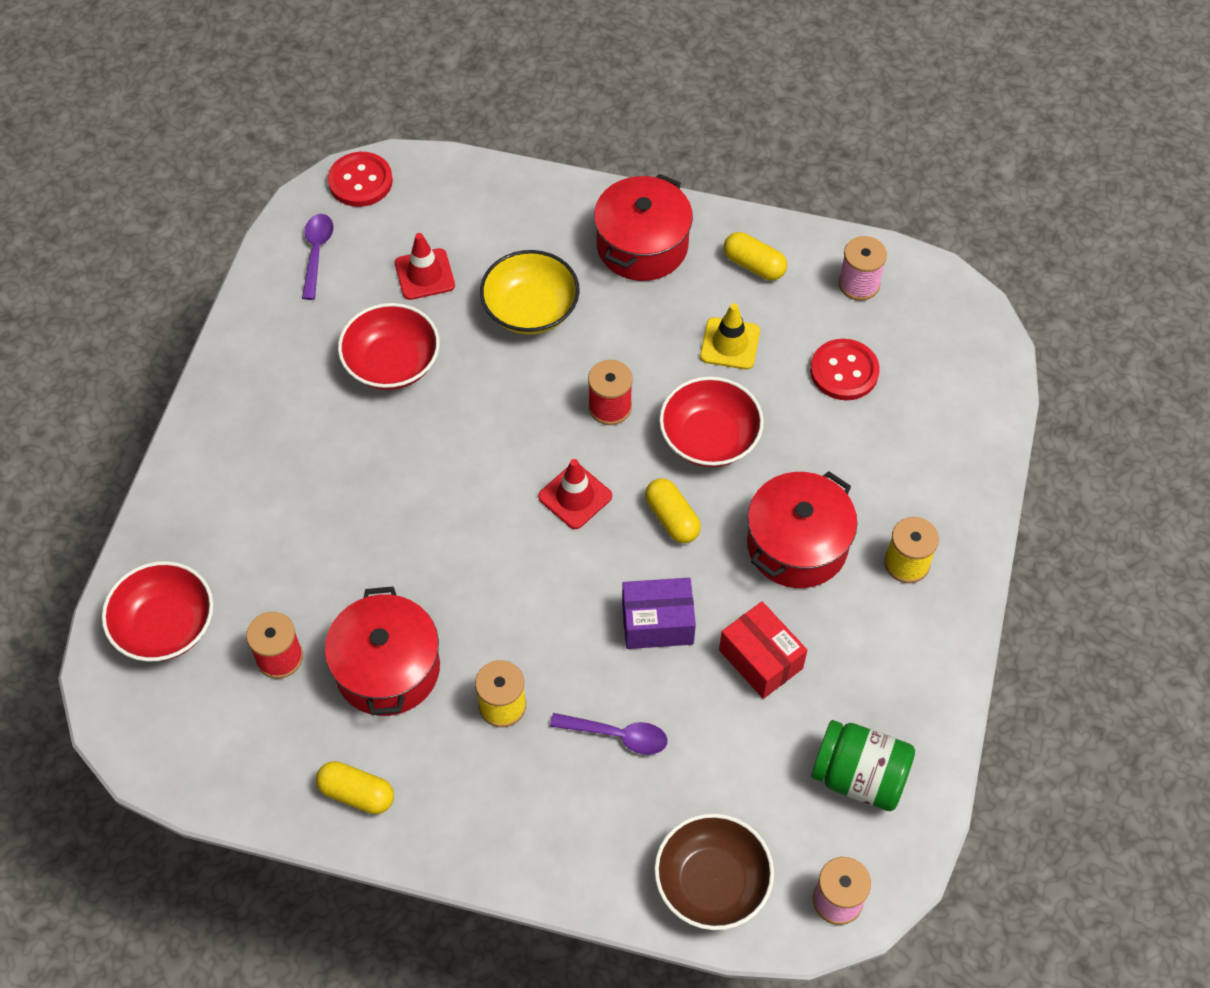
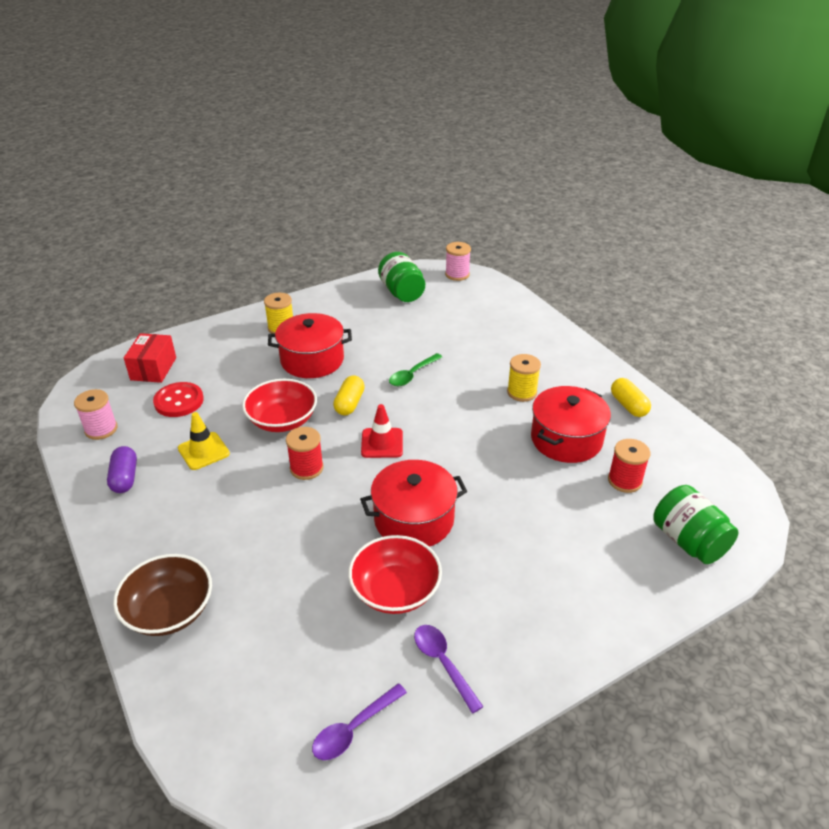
camera: 135 degrees left, 20 degrees down
(165, 626) = (688, 541): red bowl -> green jar
(360, 181) = (246, 771): red button -> none
(424, 274) = (301, 637): red traffic cone -> none
(530, 309) = (271, 554): yellow bowl -> none
(617, 735) = (481, 354): purple spoon -> purple spoon (443, 663)
(642, 245) = (155, 538): red pot -> red pot (414, 519)
(657, 623) = (412, 375): purple box -> green spoon
(712, 882) = (497, 301): brown bowl -> brown bowl (169, 611)
(754, 265) = (125, 478): yellow capsule -> purple capsule
(761, 659) = (386, 339): red box -> red box (153, 369)

